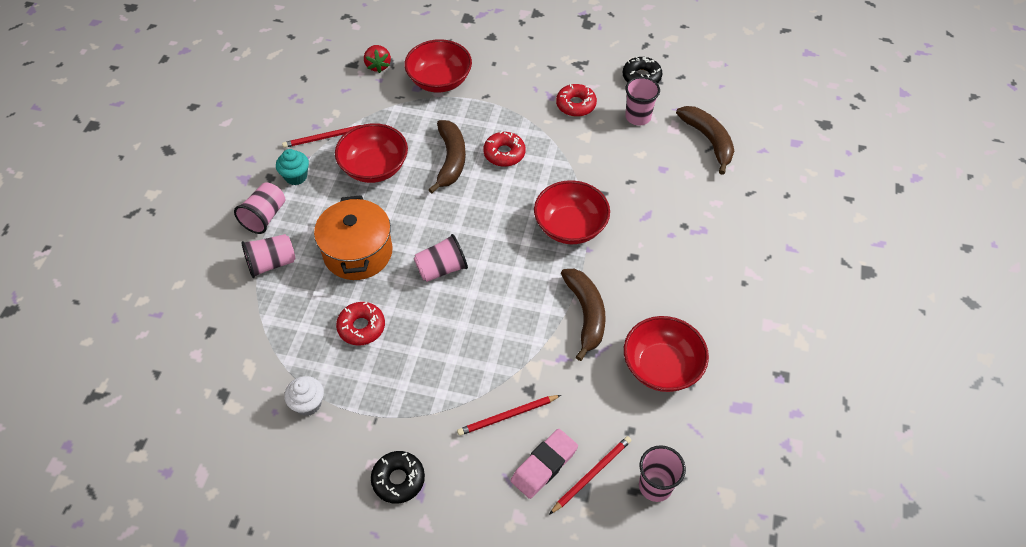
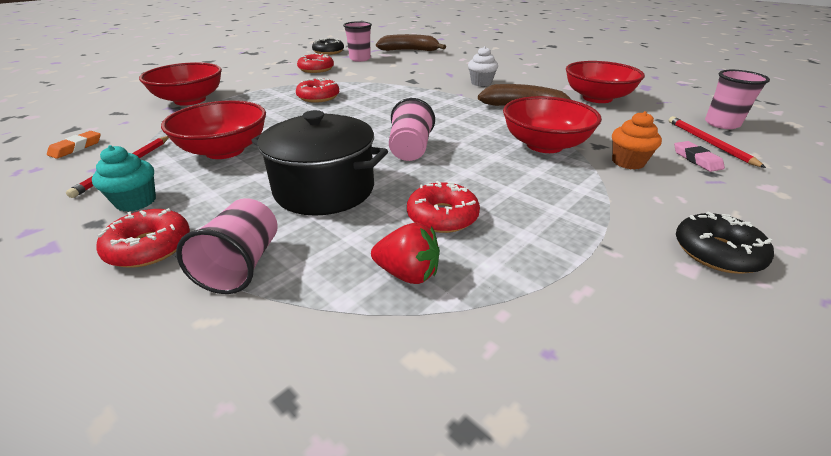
camera: 60 degrees left, 20 degrees down
(265, 216) = (149, 247): pink cup -> red donut
(308, 404) = (550, 303): white cupcake -> white cupcake (481, 83)
(332, 93) = (76, 148): none -> orange eraser
(358, 252) = (324, 189): orange pot -> black pot
(378, 66) = (106, 118): red strawberry -> red strawberry (408, 273)
(450, 160) = (286, 116): brown banana -> none
(507, 416) = (628, 162): red pencil -> orange cupcake
(544, 465) = (696, 159): pink eraser -> pink eraser, size x0.62
(570, 226) = (429, 94): red bowl -> red bowl (544, 145)

